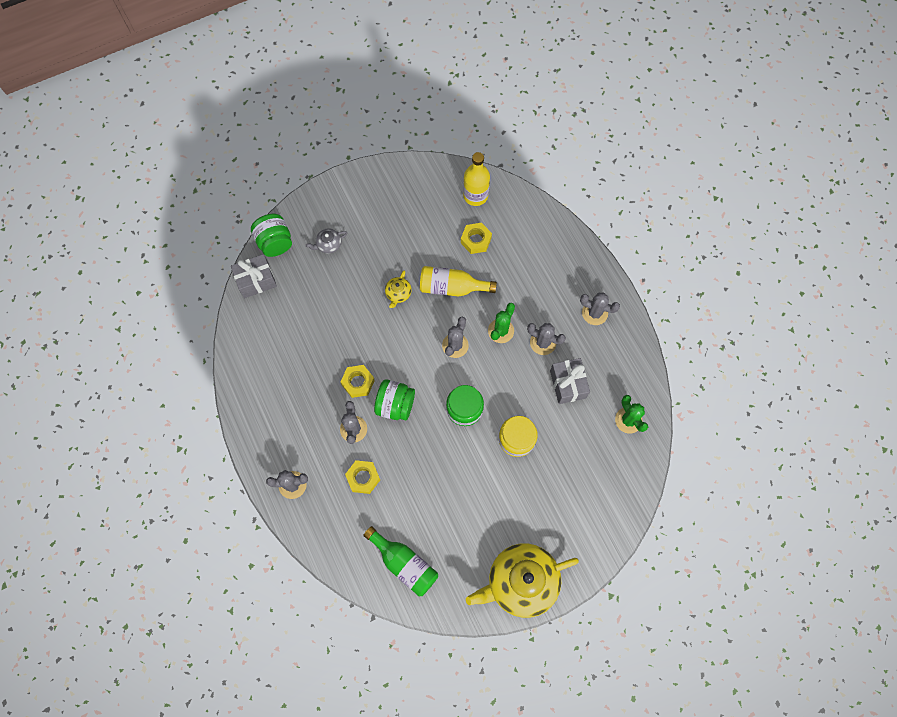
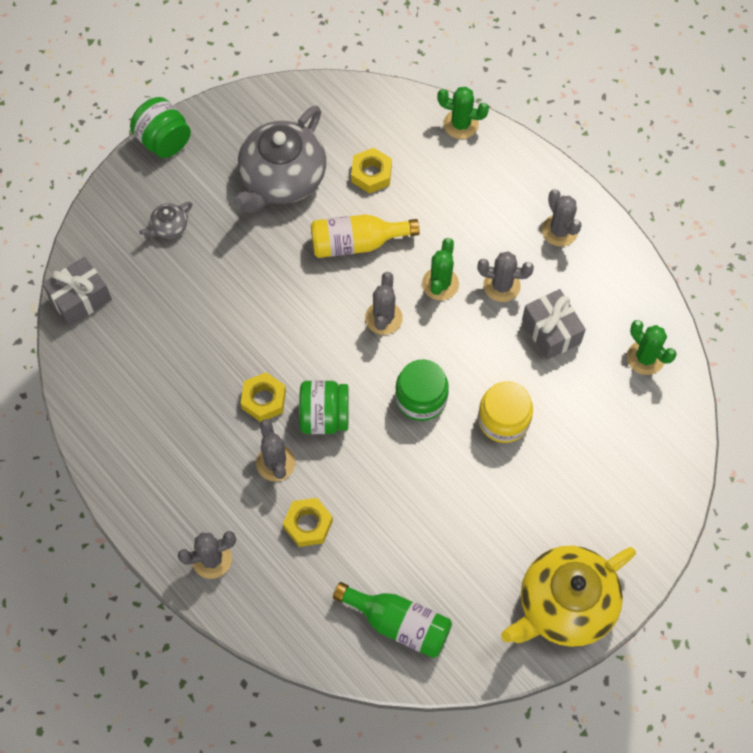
camera: 15 degrees left, 5 degrees down
(275, 243) = (92, 242): green jar -> green jar (164, 141)
(398, 294) = (285, 269): yellow teapot -> none
(414, 229) = (282, 178): none -> grey teapot
(475, 195) = (353, 116): yellow bottle -> none
(547, 219) = (460, 124): none -> green cactus
(594, 313) = (559, 231): grey cactus -> grey cactus turned 60 degrees clockwise

